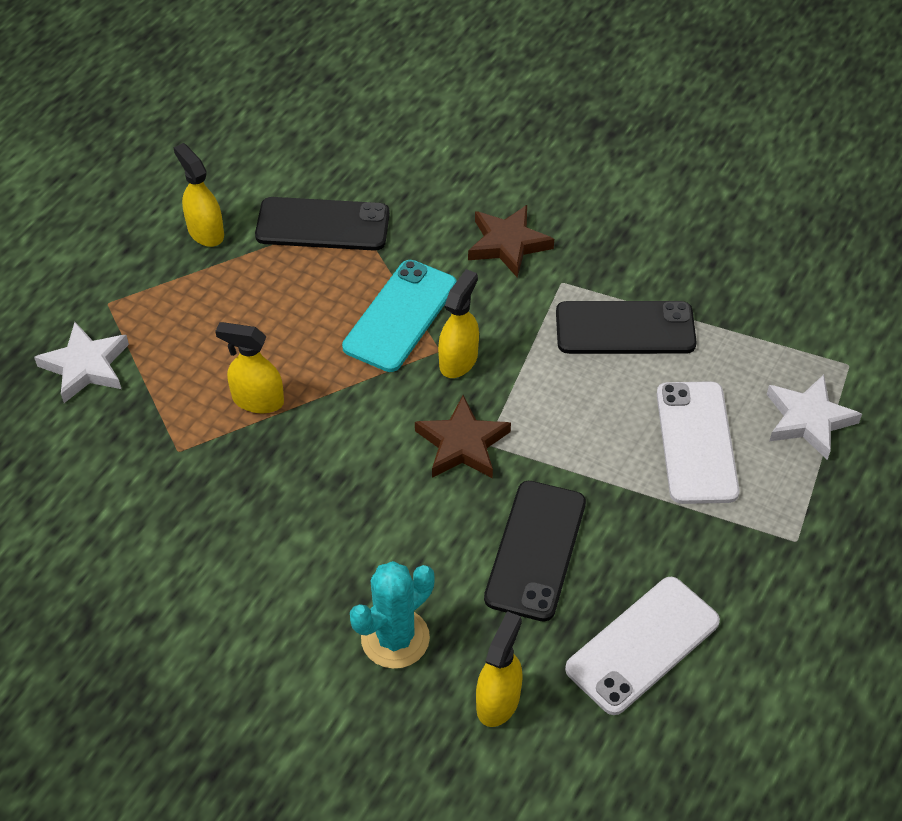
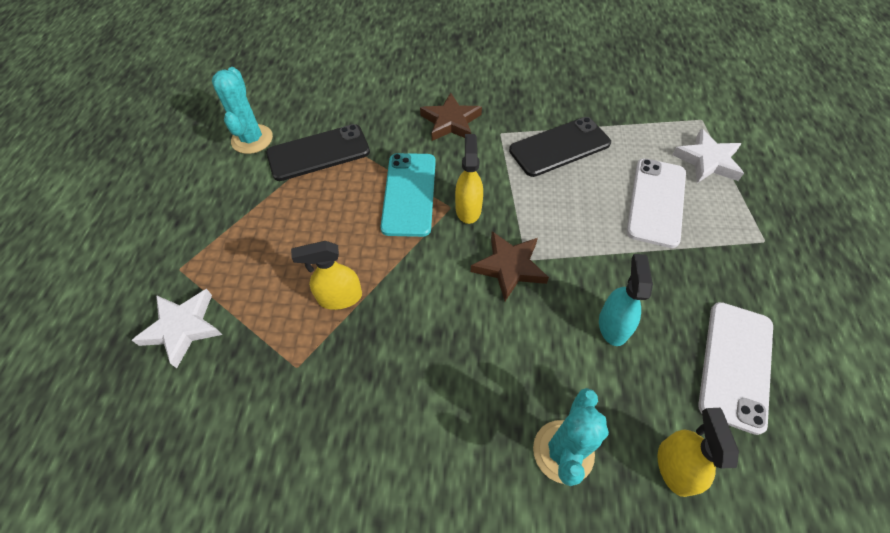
camera: 25 degrees left, 5 degrees up
(205, 232) = (234, 187): yellow spray bottle -> none
(254, 178) = (252, 139): none -> turquoise cactus
(535, 550) = (613, 325): black phone -> turquoise spray bottle
(696, 442) = (656, 202): white phone -> white phone turned 45 degrees clockwise

